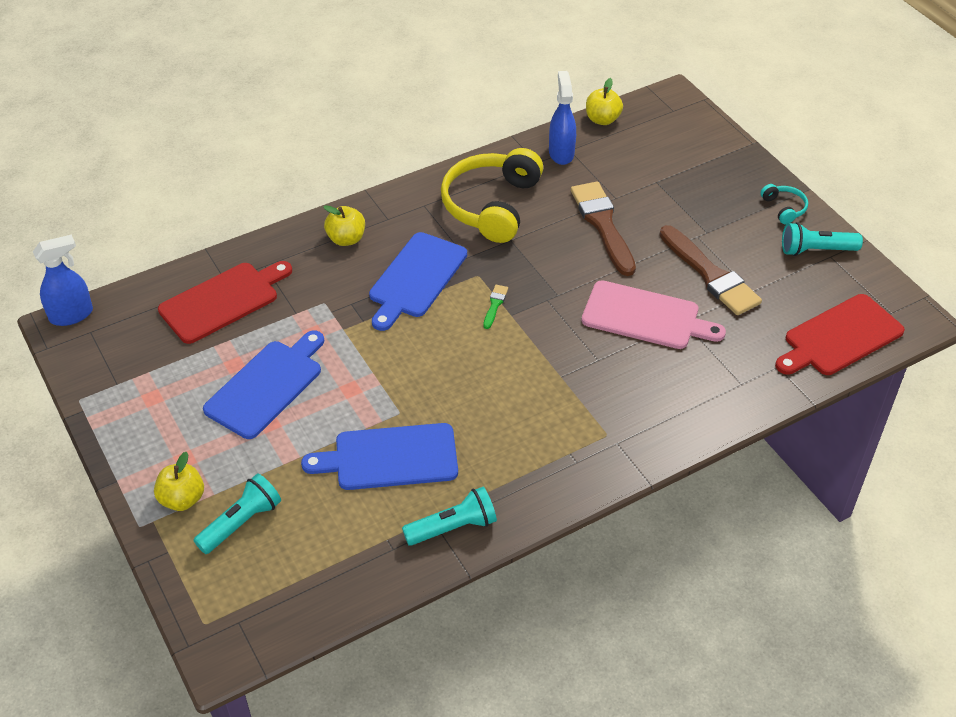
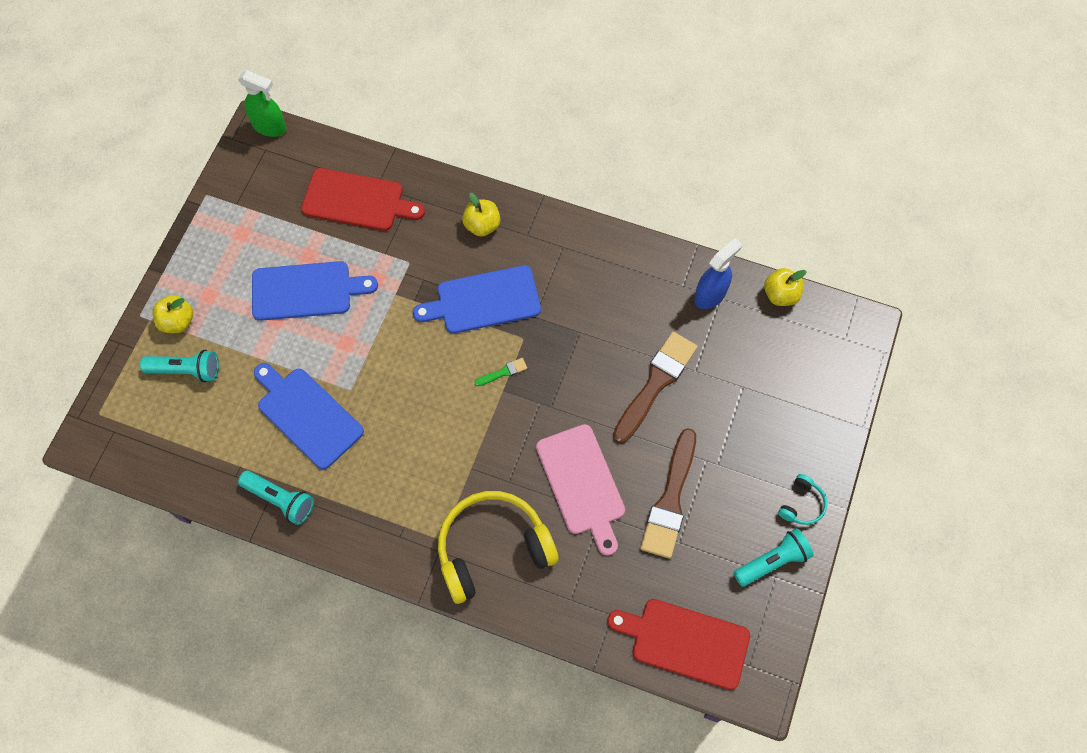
camera: 50 degrees right, 20 degrees up
(72, 315) = (270, 127): blue spray bottle -> green spray bottle
(491, 205) = (605, 291): yellow headphones -> yellow headphones (492, 548)
(816, 250) = (772, 561): turquoise flashlight -> turquoise flashlight turned 105 degrees clockwise

